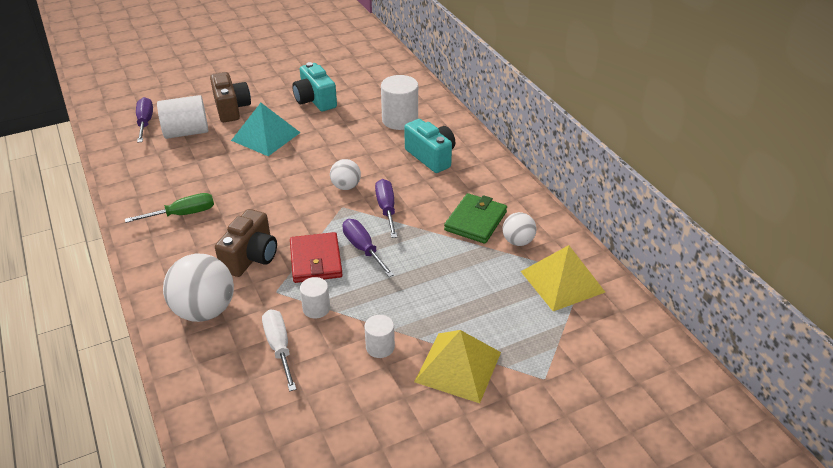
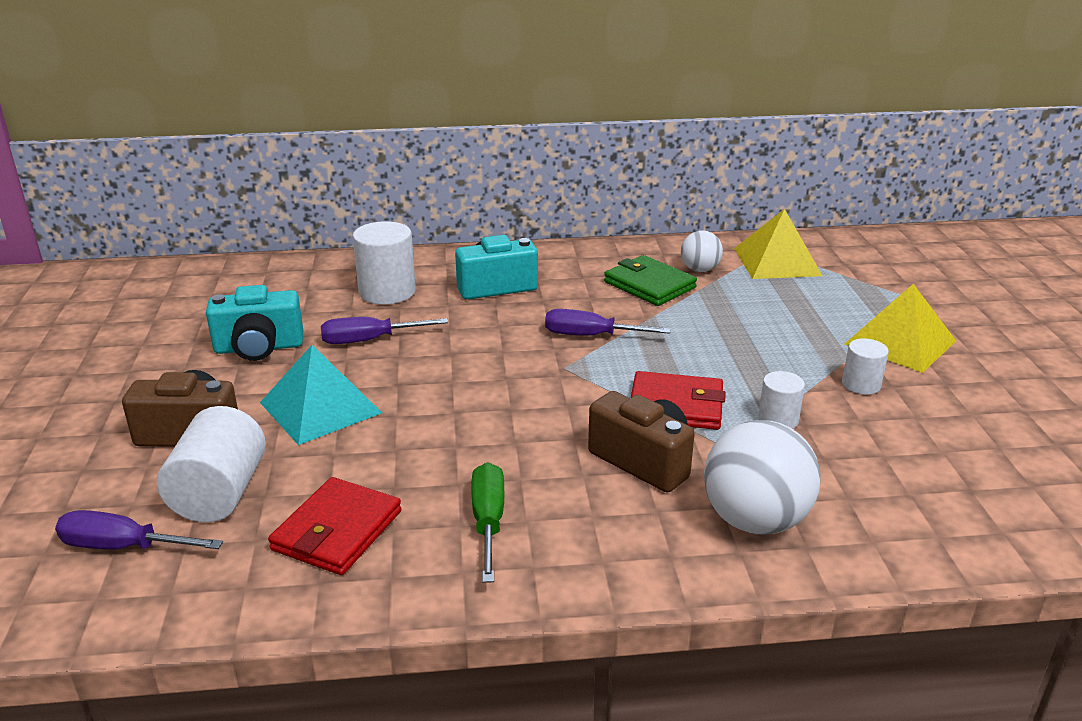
camera: 70 degrees left, 10 degrees down
(166, 172) = (337, 530): none -> red wallet
(279, 347) = (850, 460): white screwdriver -> none
(346, 186) = (518, 357): white ball -> none
(363, 249) = (667, 366): purple screwdriver -> purple screwdriver (369, 340)

